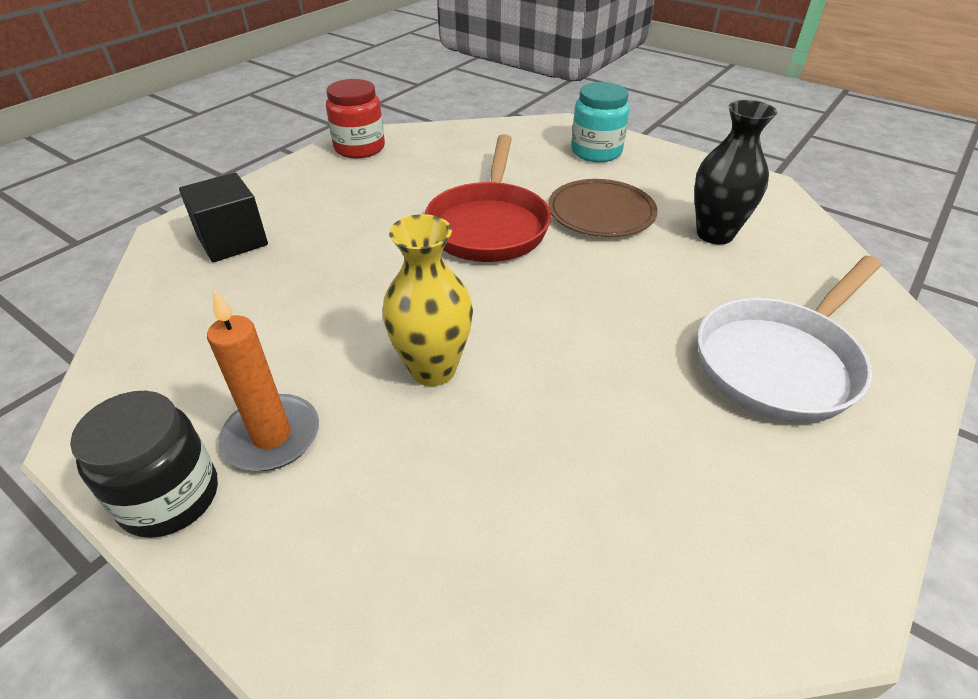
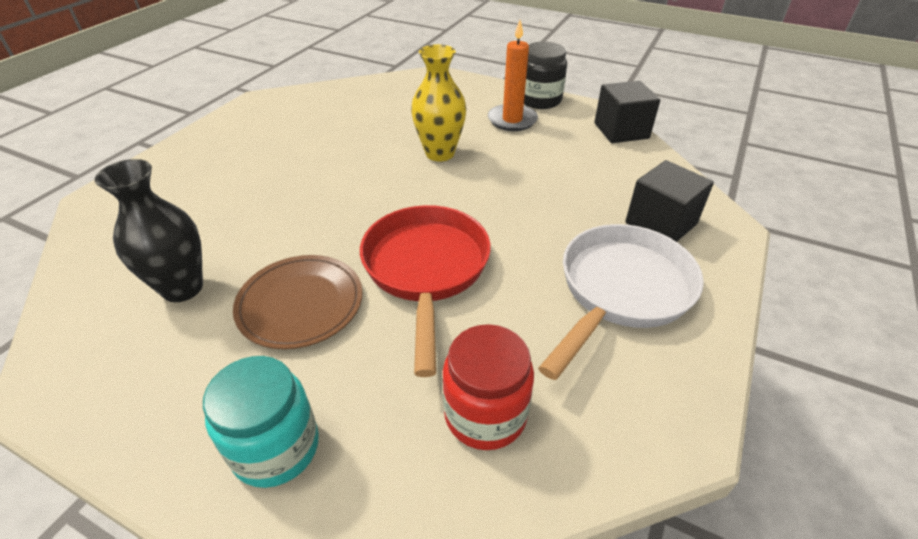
camera: 170 degrees right, 0 degrees up
(114, 381) = (621, 131): none -> black cube
(359, 148) = (659, 399): red jar -> red jar (485, 414)
(780, 362) = (209, 179): white pan -> white pan (620, 291)

